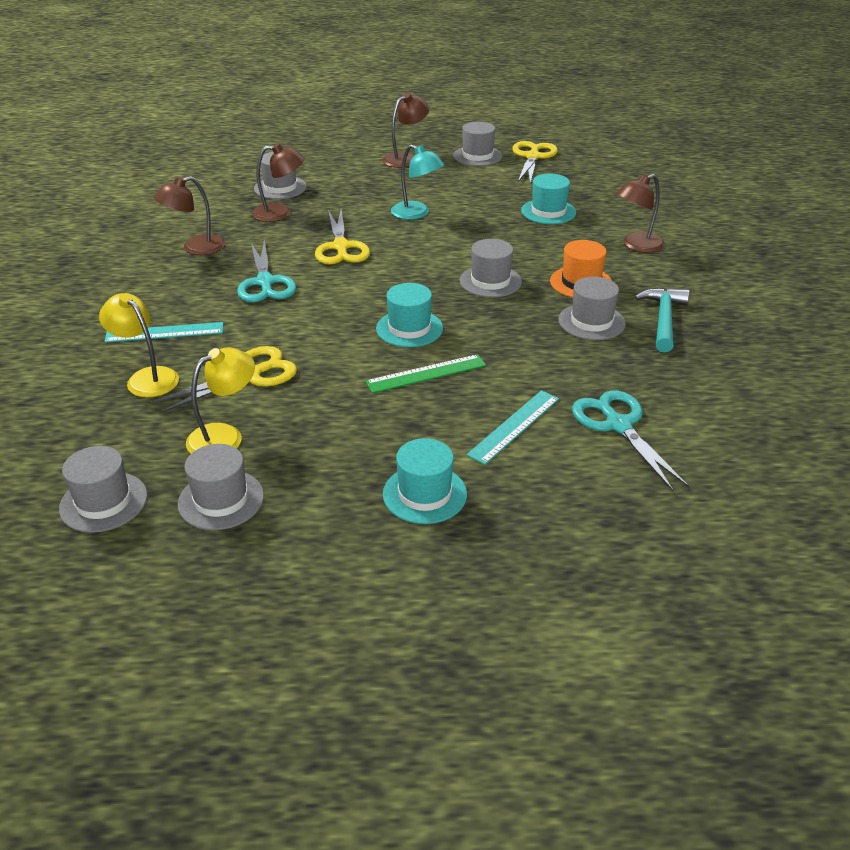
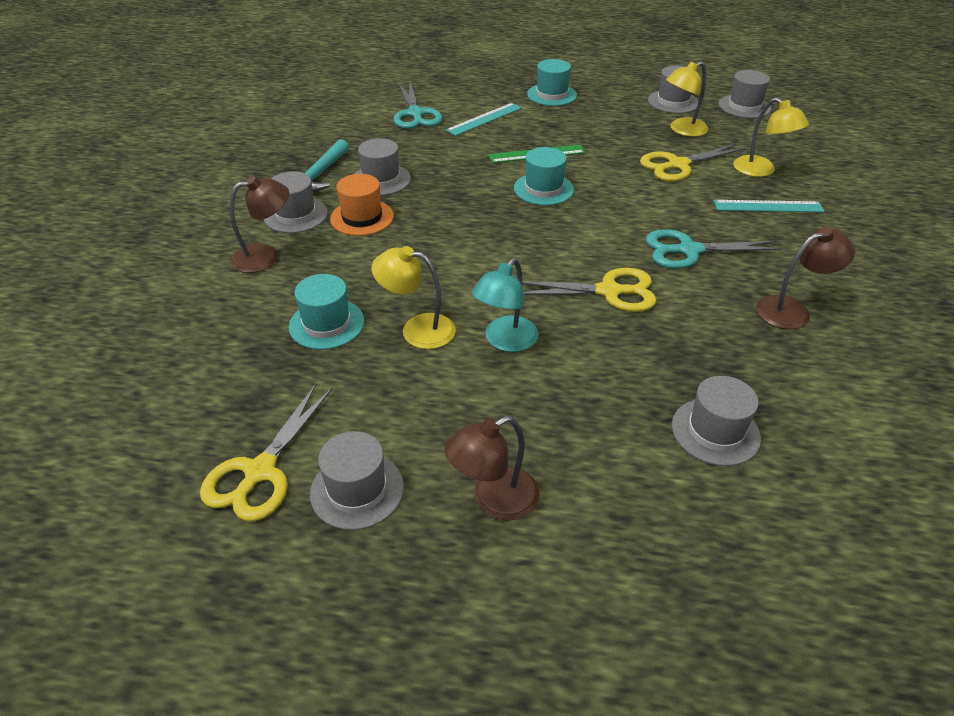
camera: 170 degrees left, 5 degrees up
(265, 282) = (689, 250): turquoise scissors -> turquoise scissors turned 90 degrees counterclockwise
(280, 213) = (700, 365): brown lamp -> none
(341, 247) = (609, 291): yellow scissors -> yellow scissors turned 90 degrees clockwise
(416, 213) = (505, 341): turquoise lamp -> turquoise lamp turned 105 degrees counterclockwise
(482, 214) = (417, 329): none -> yellow lamp
(490, 281) = (451, 228): grey hat -> grey hat (296, 215)

